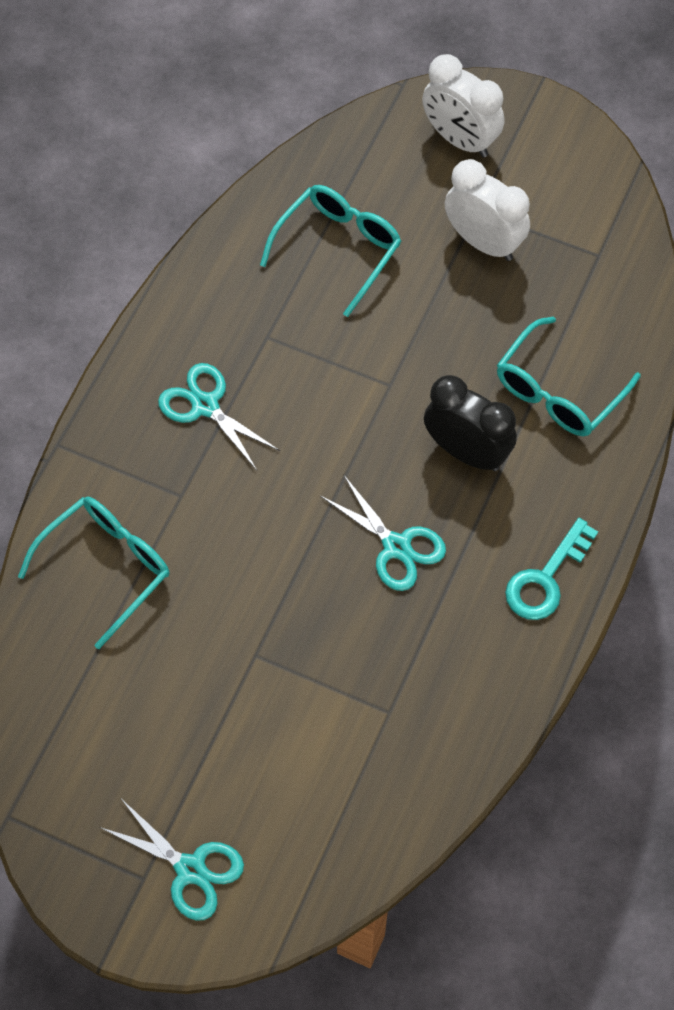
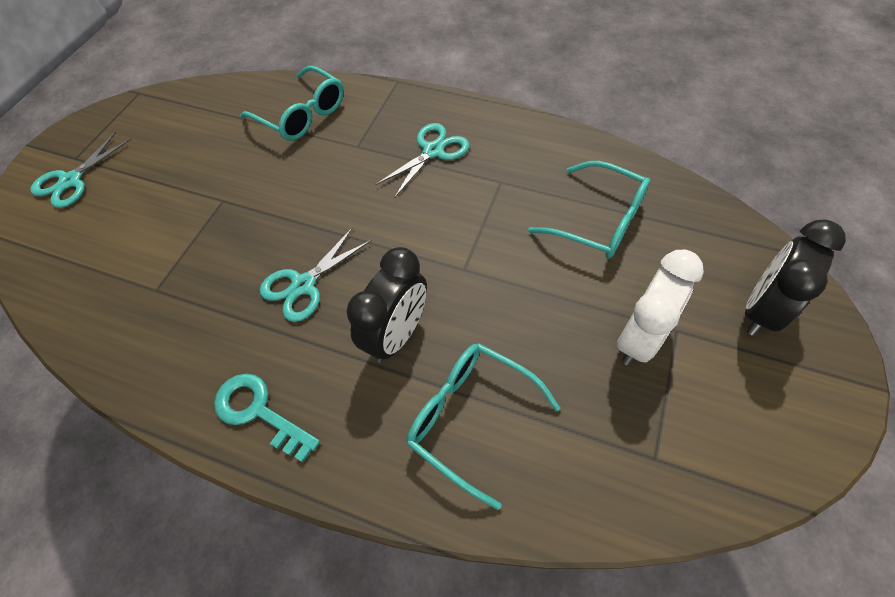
camera: 90 degrees right, 5 degrees down
(460, 140) = (761, 309): white clock -> black clock

